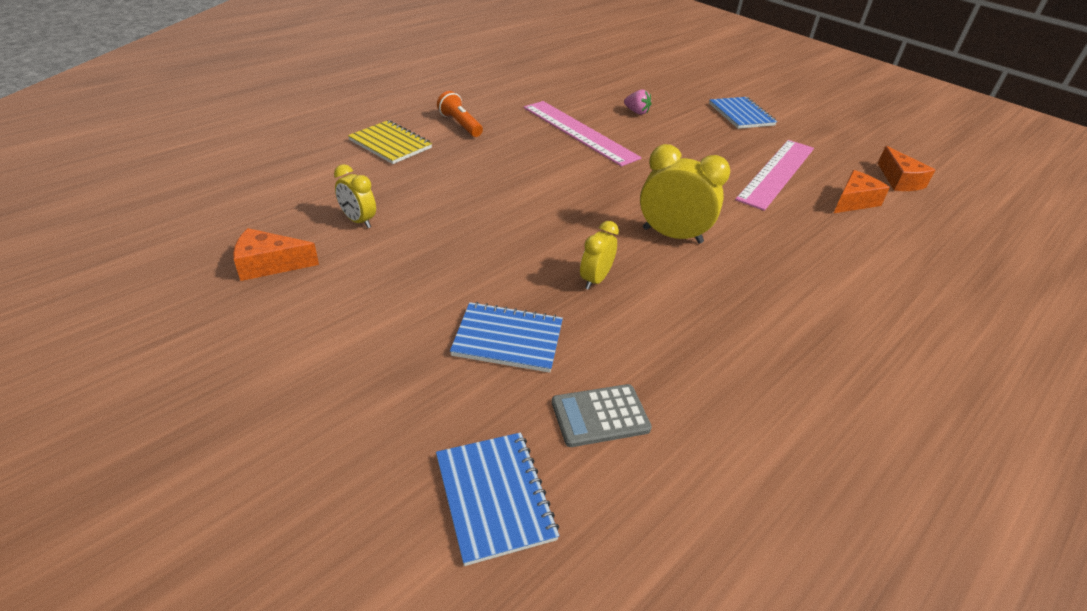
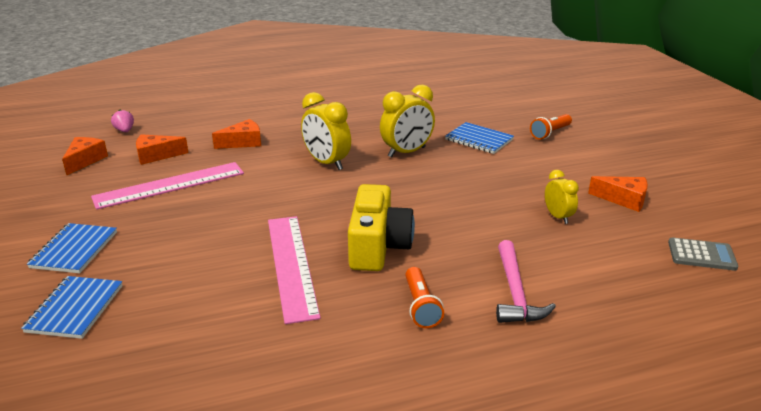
camera: 150 degrees left, 10 degrees down
(385, 399) = (550, 133): none -> orange flashlight
(390, 144) = (515, 292): yellow notebook -> pink hammer
(494, 497) = (511, 105): blue notebook -> blue notebook (75, 309)
(525, 157) = (378, 246): none -> yellow camera
(595, 279) = (406, 152): yellow clock -> yellow clock, size x1.69
(600, 416) = (452, 112): grey calculator -> grey calculator (701, 255)
(636, 112) = (187, 280): pink strawberry -> pink strawberry (125, 131)
(807, 243) = (243, 142): none -> orange cheese

